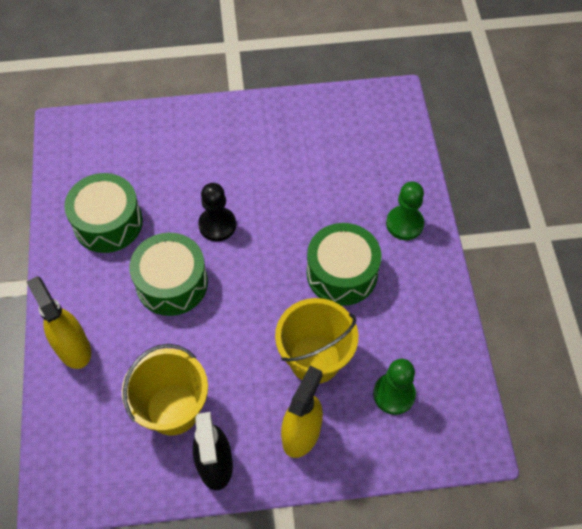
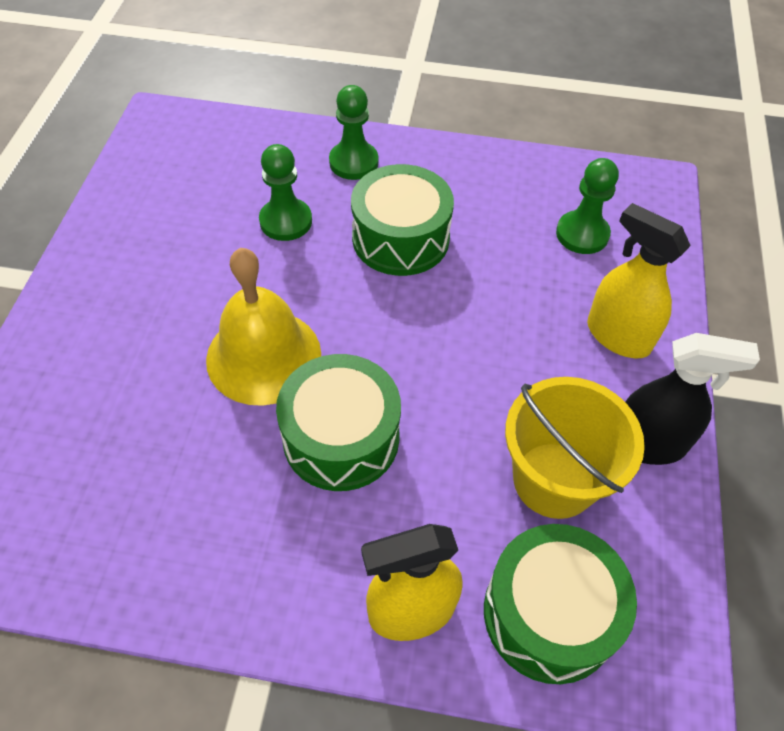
camera: 75 degrees left, 5 degrees down
(108, 223) = (185, 510): green drum -> green drum (549, 614)
(217, 225) = (263, 356): black pawn -> yellow bell
(315, 359) = (516, 296): yellow bucket -> none
(330, 201) = (286, 221): none -> green pawn

